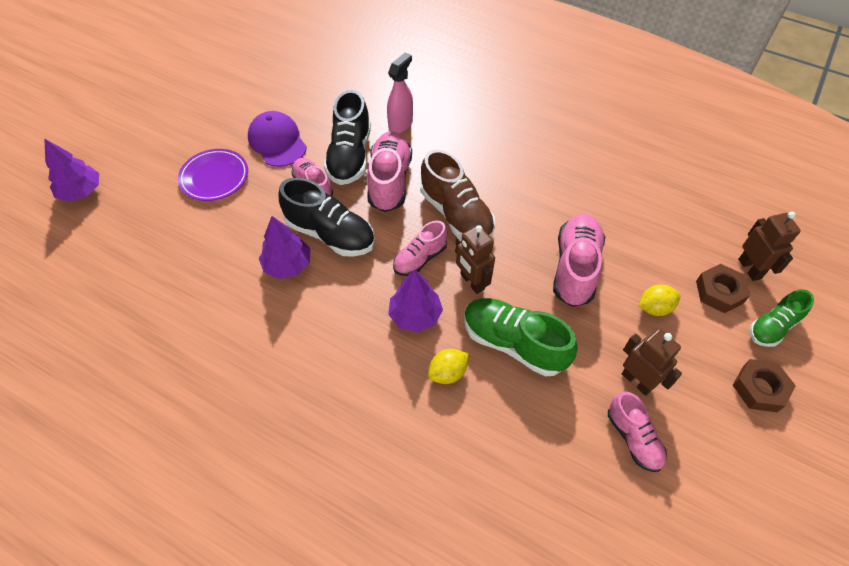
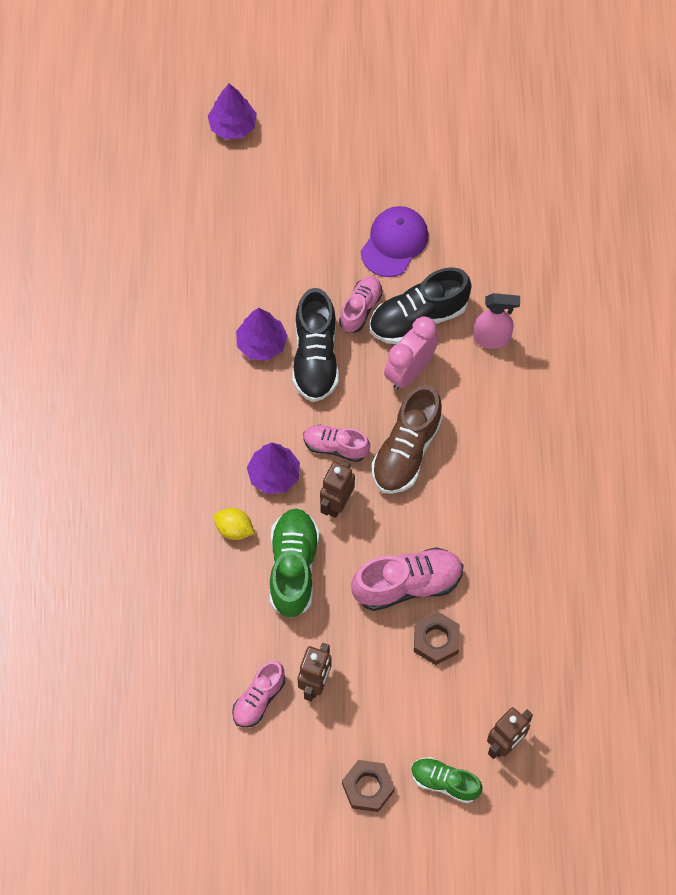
camera: 60 degrees right, 10 degrees up
(214, 177) = (317, 220): purple plate -> none
(389, 181) = (410, 371): pink shoe -> pink clock
(654, 308) = (403, 671): yellow lemon -> none
(719, 292) = (458, 723): brown nut -> brown nut (436, 640)

